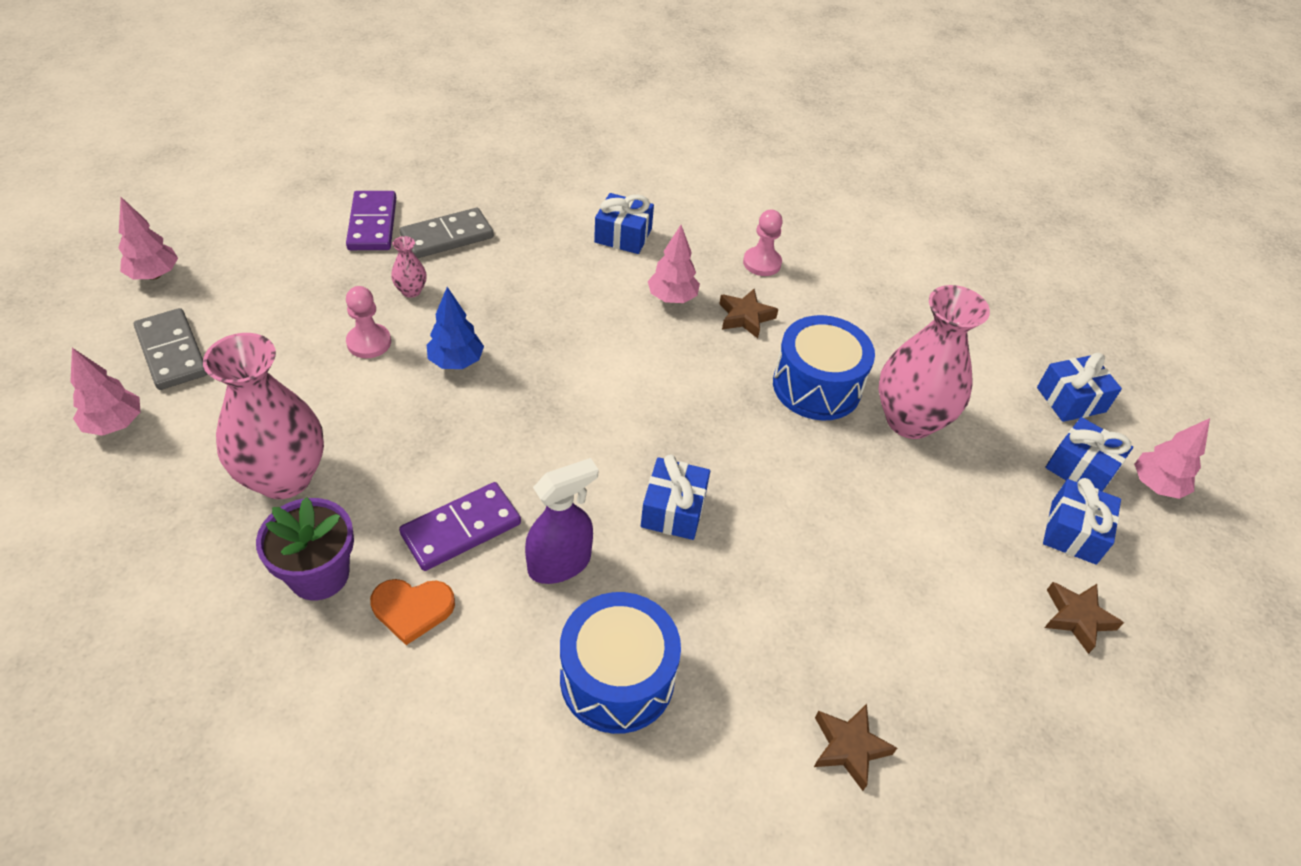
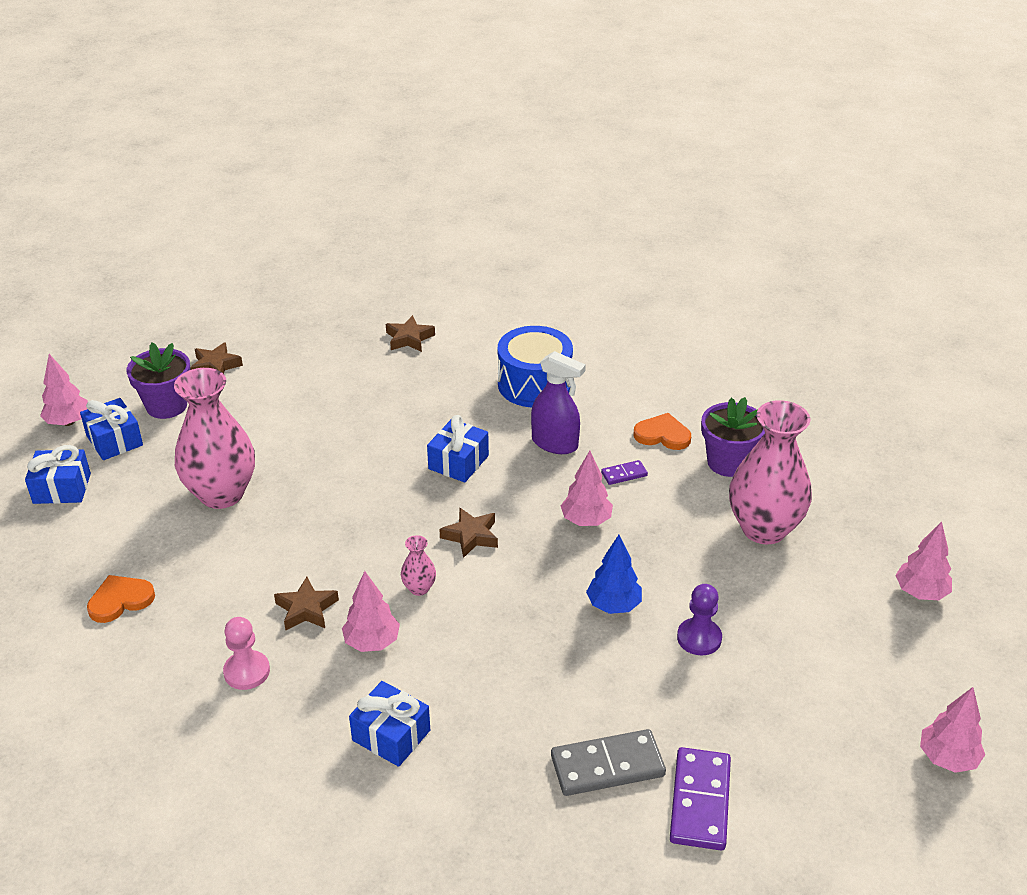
camera: 160 degrees left, 10 degrees down
(172, 352) = (893, 656): grey domino -> none
(369, 342) = (699, 638): pink pawn -> purple pawn
(411, 291) = (654, 693): pink vase -> pink vase (419, 588)
(461, 529) = (624, 474): purple domino -> purple domino, size x0.50
(499, 453) = (586, 521): none -> pink tree
(560, 563) = (555, 444): purple spray bottle -> purple spray bottle turned 135 degrees counterclockwise
(622, 413) = (471, 536): none -> brown star
(816, 386) = (282, 533): blue drum -> none
(910, 302) = (120, 600): none -> orange heart
(1073, 532) = (166, 406): blue gift -> purple flower pot

